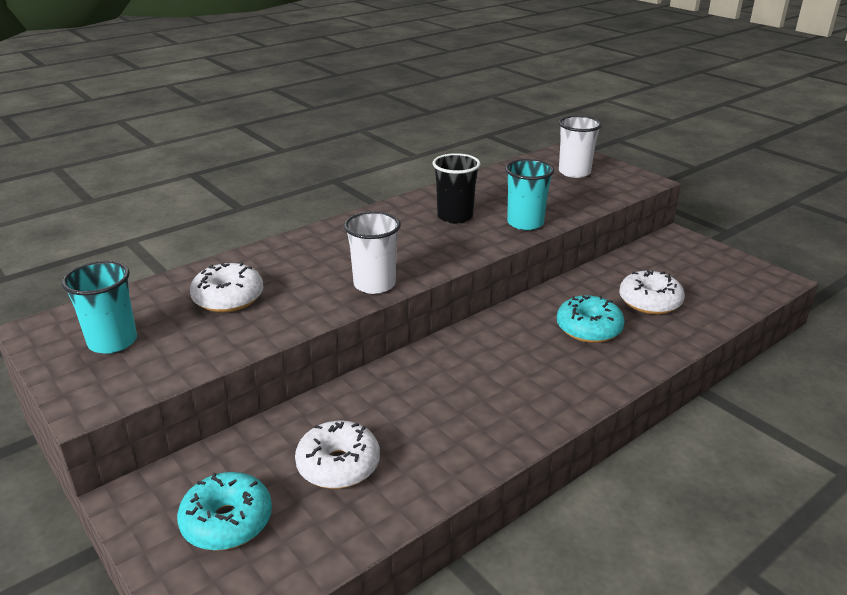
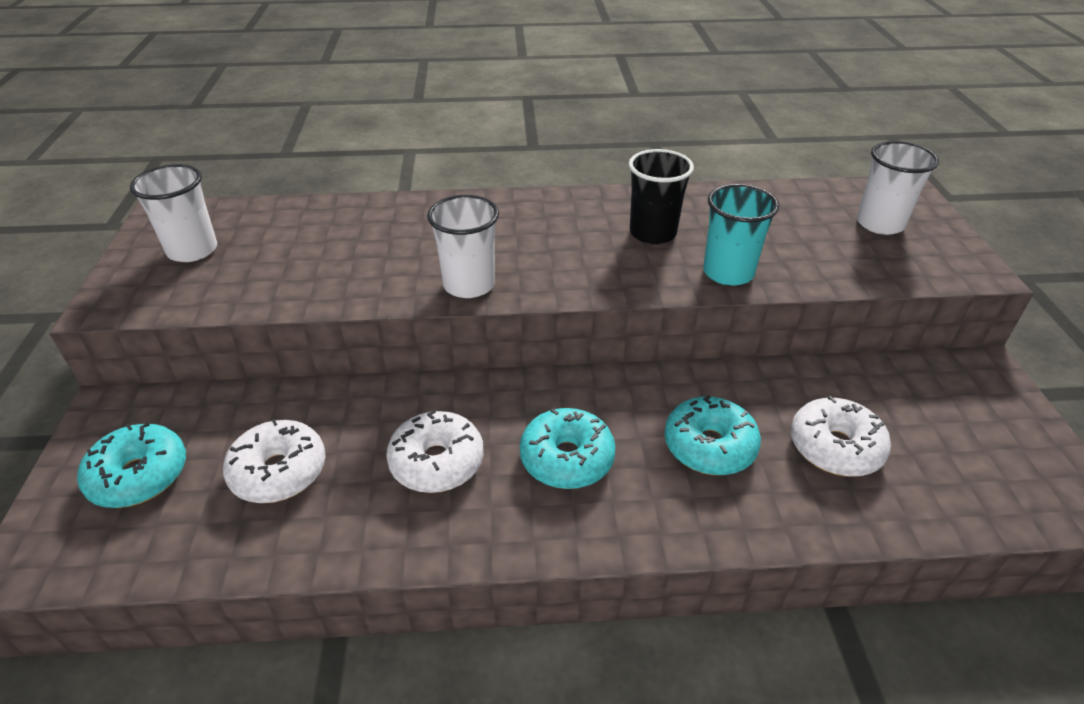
camera: 35 degrees right, 10 degrees up
(113, 342) = (192, 250): turquoise cup -> white cup
(228, 298) = (326, 244): white donut -> white donut (437, 462)
(519, 370) = (567, 458): none -> turquoise donut

